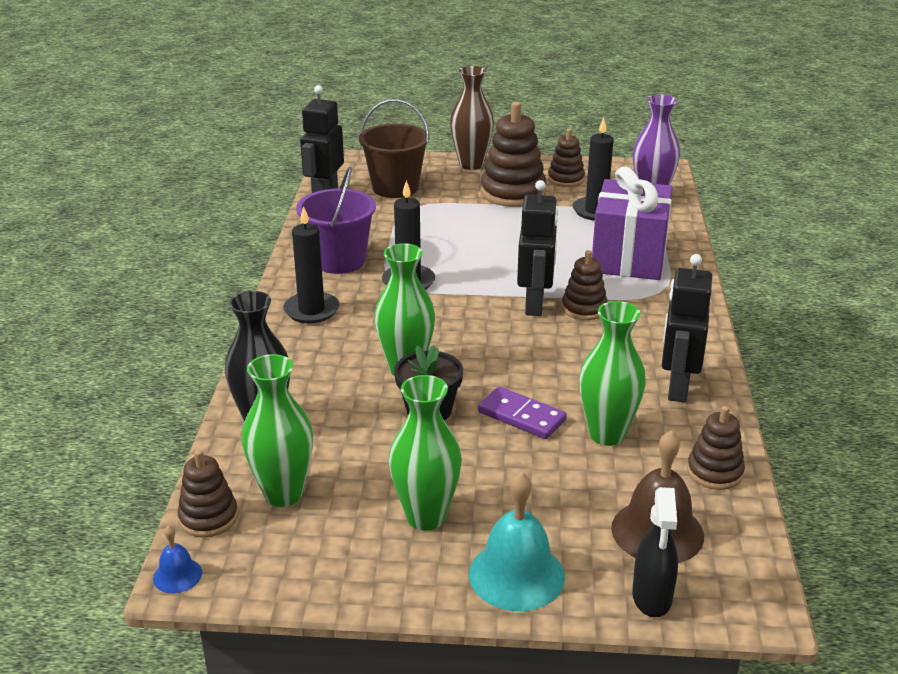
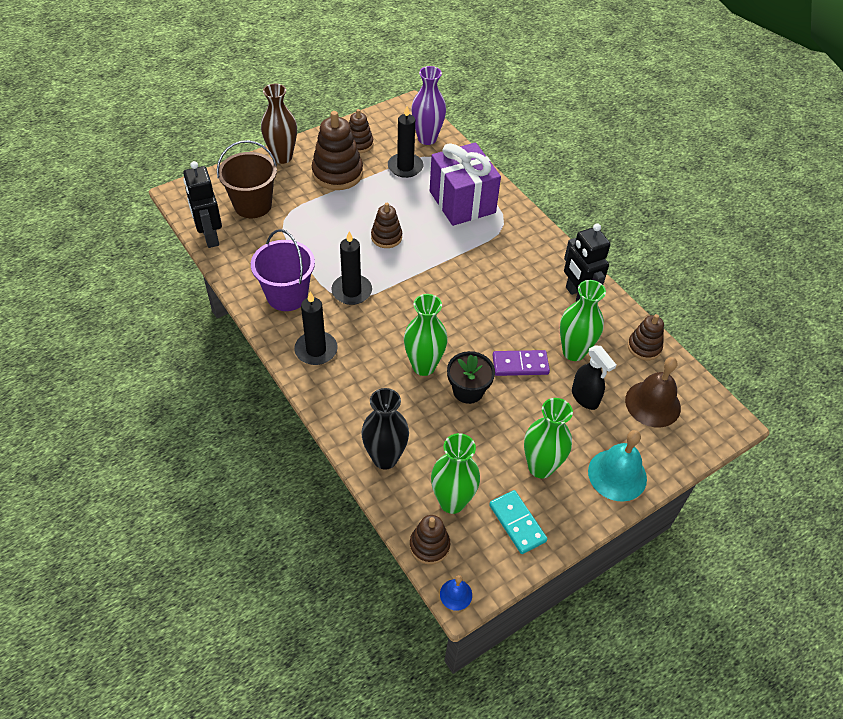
camera: 40 degrees left, 20 degrees up
(330, 552) = (517, 523): none -> turquoise domino
(535, 305) = (446, 271): black robot -> none
(584, 308) = (476, 259): brown stacking toy -> brown stacking toy (386, 237)
(652, 597) = (685, 447): black spray bottle -> black spray bottle (585, 398)

